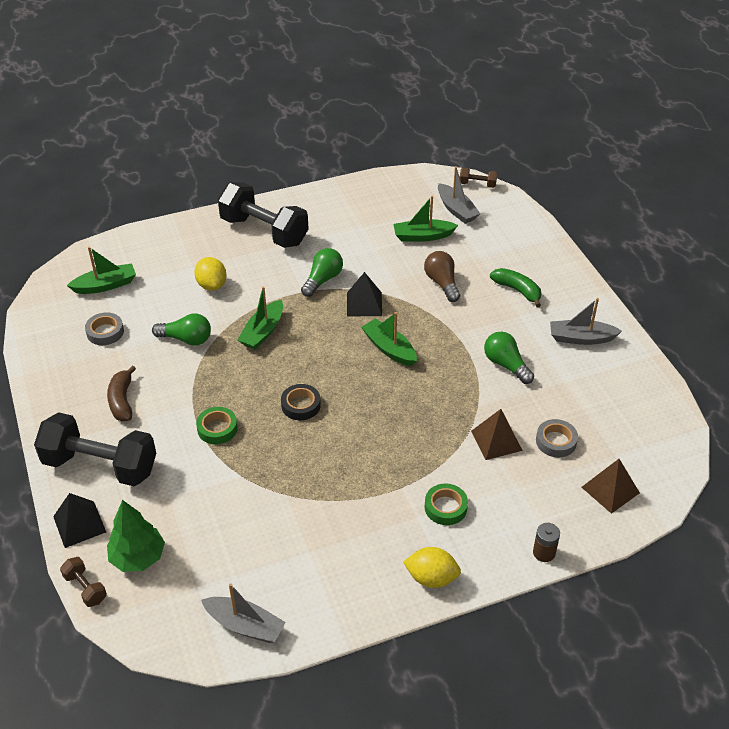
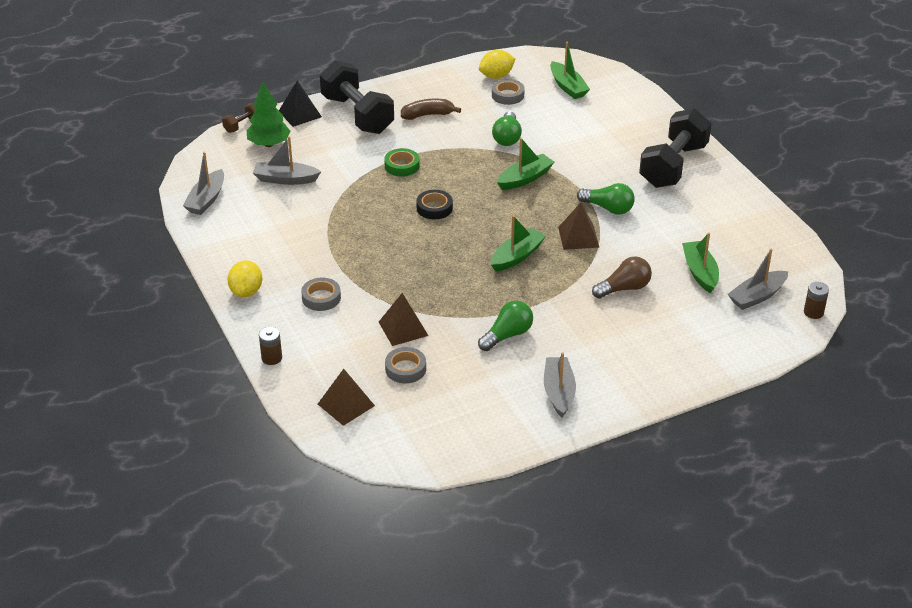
camera: 85 degrees right, 5 degrees down
(100, 465) = (357, 115): black dumbbell -> black dumbbell turned 45 degrees counterclockwise
(212, 285) = (583, 143): yellow lemon -> yellow lemon (496, 76)
(219, 540) = (285, 179): none -> grey boat
(262, 332) = (525, 178): green boat -> green boat turned 120 degrees clockwise
(364, 304) = (578, 237): black pyramid -> brown pyramid
(445, 507) = (321, 298): green tape -> grey tape
(477, 184) = (813, 312): brown dumbbell -> brown battery
(517, 290) = (627, 344): green banana -> none

